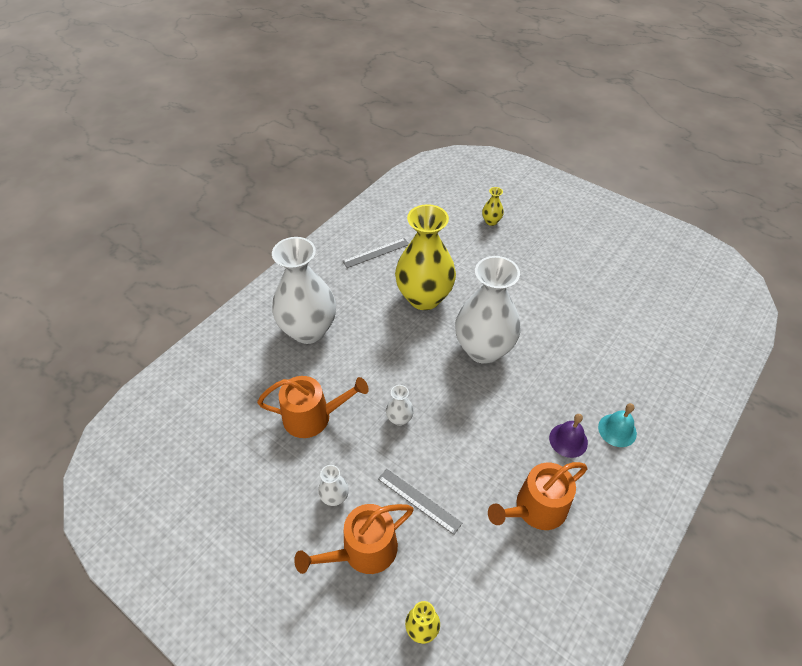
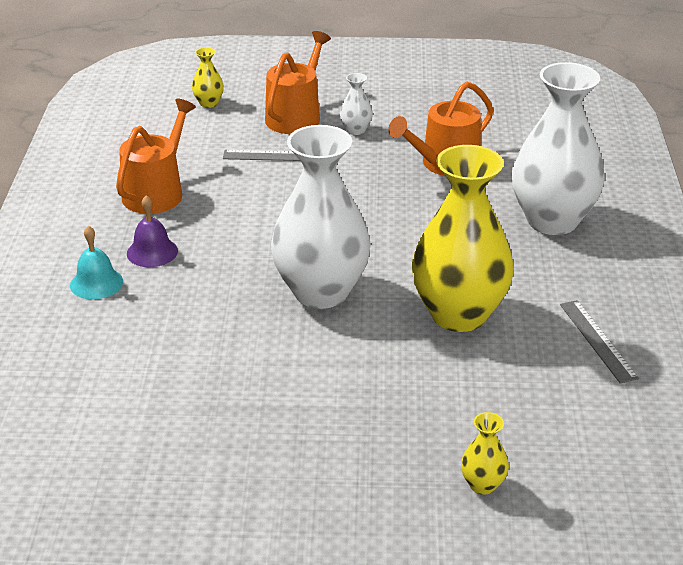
camera: 145 degrees right, 15 degrees down
(376, 253) = (597, 340): grey ruler -> grey ruler turned 45 degrees counterclockwise
(399, 419) = (355, 196): white vase -> none

